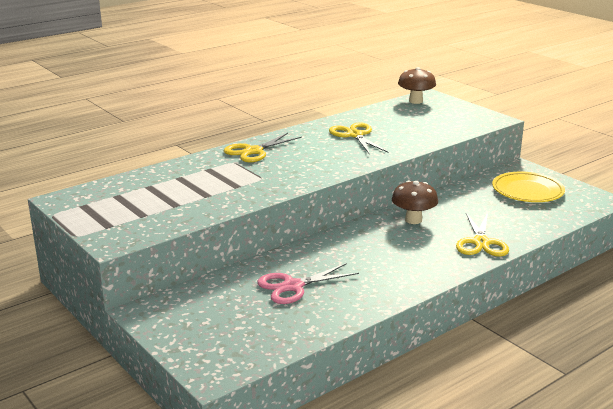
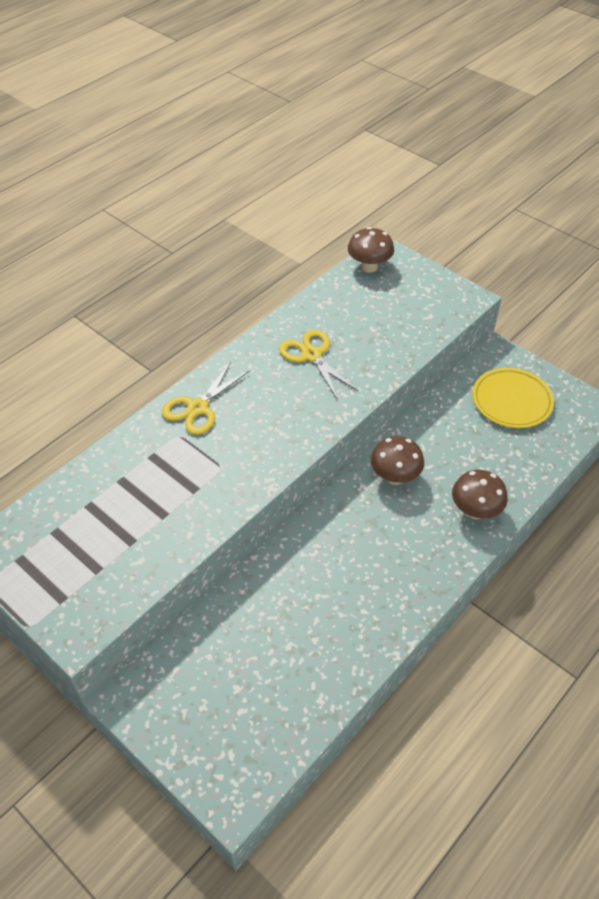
camera: 10 degrees left, 25 degrees up
(293, 286) = (285, 625): pink scissors -> none
(481, 243) = (475, 511): yellow scissors -> brown mushroom

